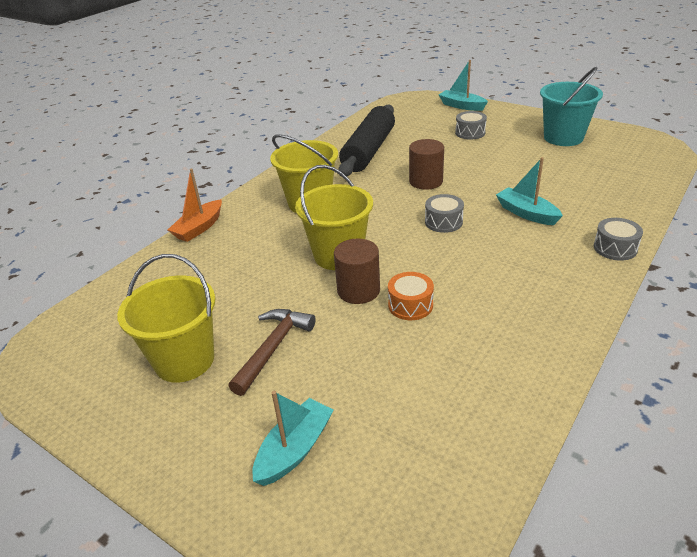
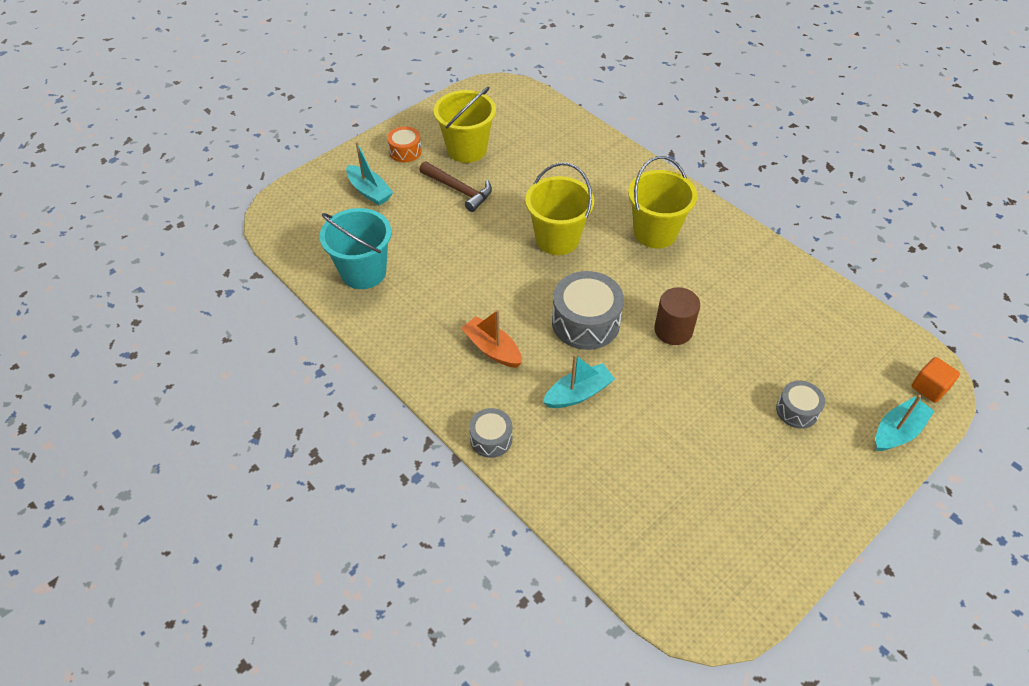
camera: 100 degrees right, 15 degrees up
(199, 228) = (634, 159): orange boat -> orange boat (492, 349)
(358, 290) = (503, 243): brown cylinder -> none
(368, 151) = (765, 298): black rolling pin -> none
(410, 305) = (472, 269): orange drum -> orange drum (405, 151)
(420, 100) = (929, 388): none -> orange cube
(443, 222) = (585, 322): grey drum -> grey drum, size x1.78
(563, 137) = (758, 511): turquoise bucket -> turquoise bucket (363, 272)

